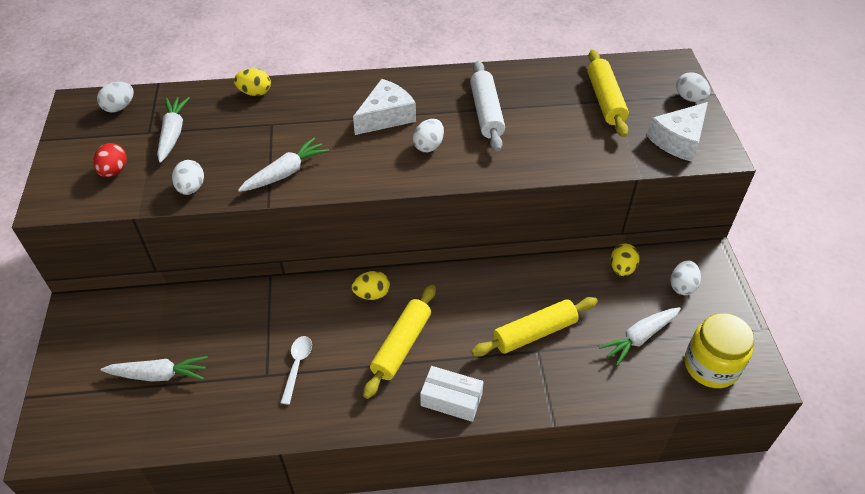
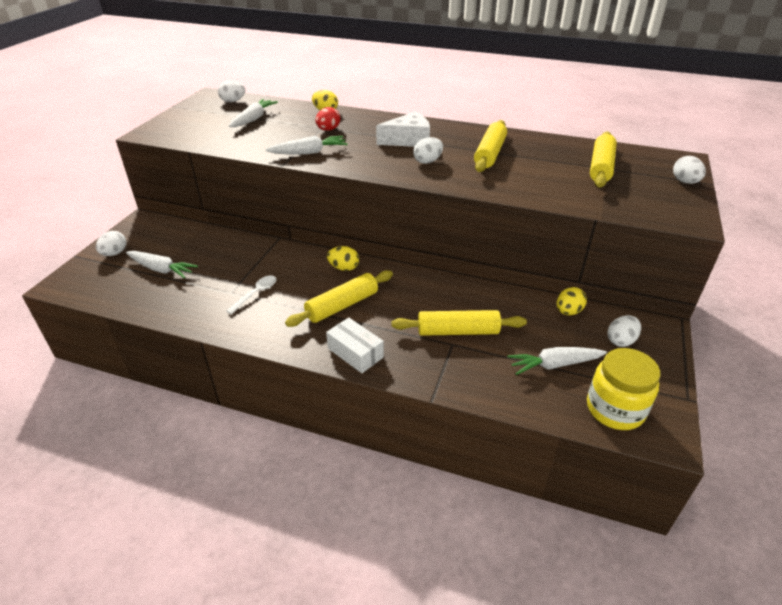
camera: 25 degrees right, 10 degrees down
(114, 171) = (200, 128): red egg -> red egg (328, 130)
(191, 188) = (239, 146): white egg -> white egg (114, 253)
(486, 113) = (489, 154): white rolling pin -> yellow rolling pin
(678, 140) = (655, 204): white cheese -> none

